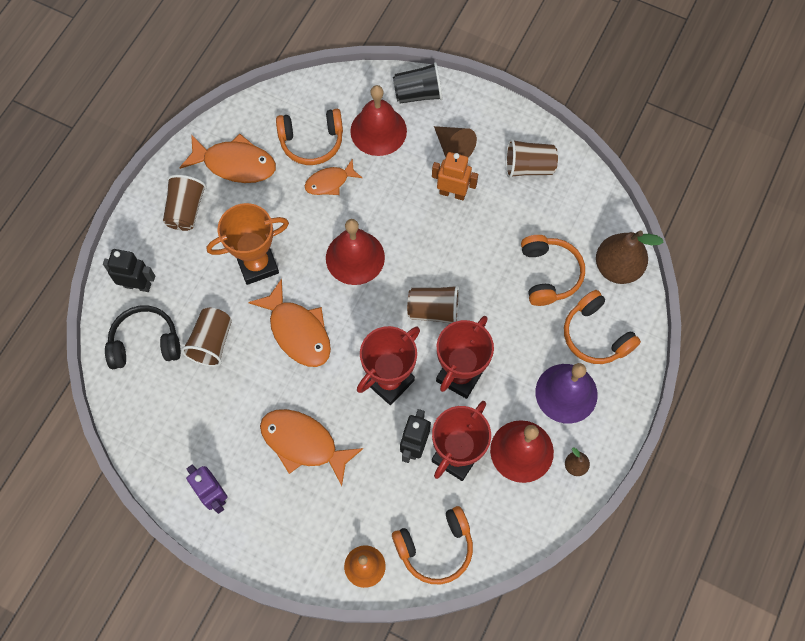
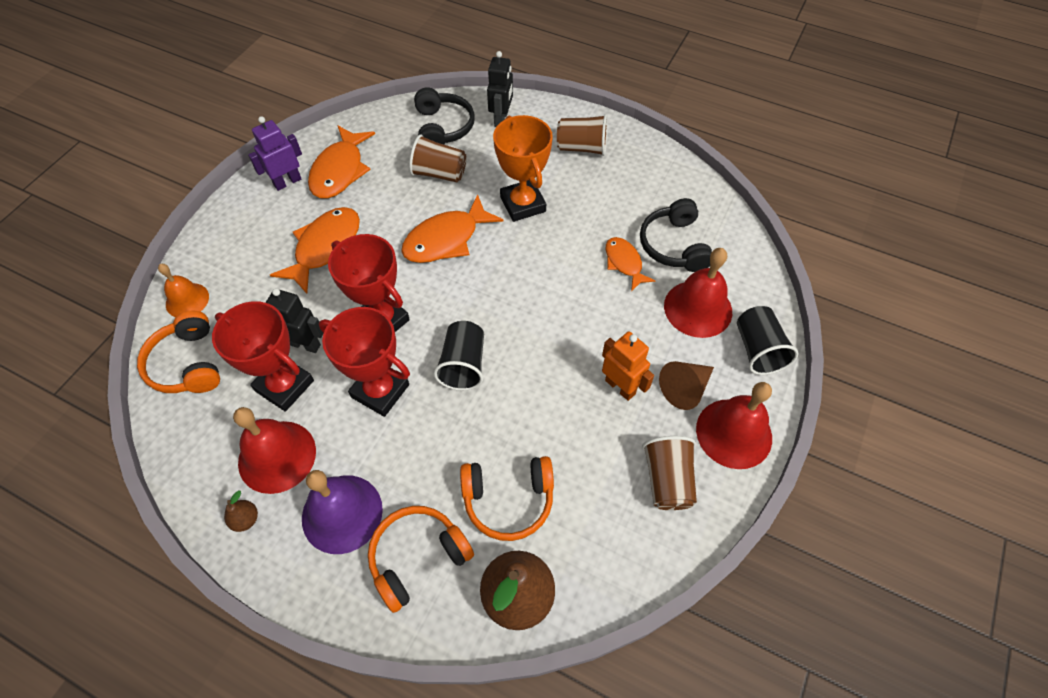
camera: 90 degrees right, 10 degrees down
(235, 164) = (638, 182): orange fish -> orange fish (340, 171)
(311, 141) = (674, 245): orange headphones -> black headphones
(355, 257) = (531, 287): red bell -> red bell (734, 433)
(434, 310) = (463, 365): brown cup -> black cup
(452, 193) = (620, 387): orange robot -> orange robot turned 60 degrees counterclockwise

